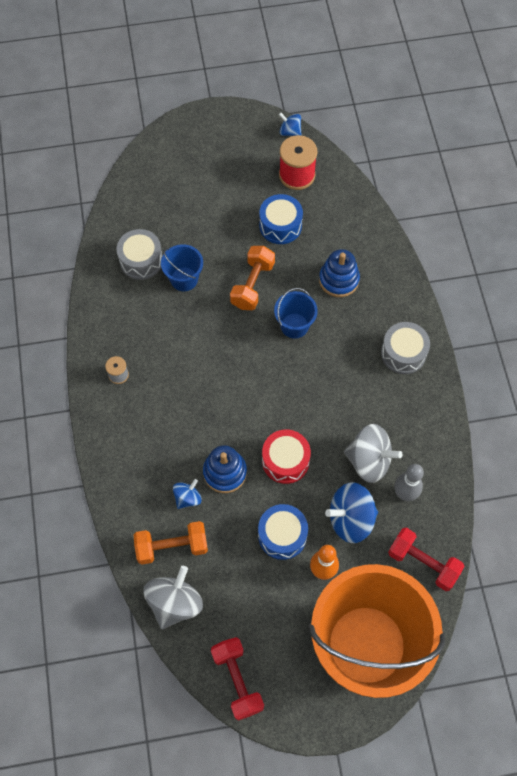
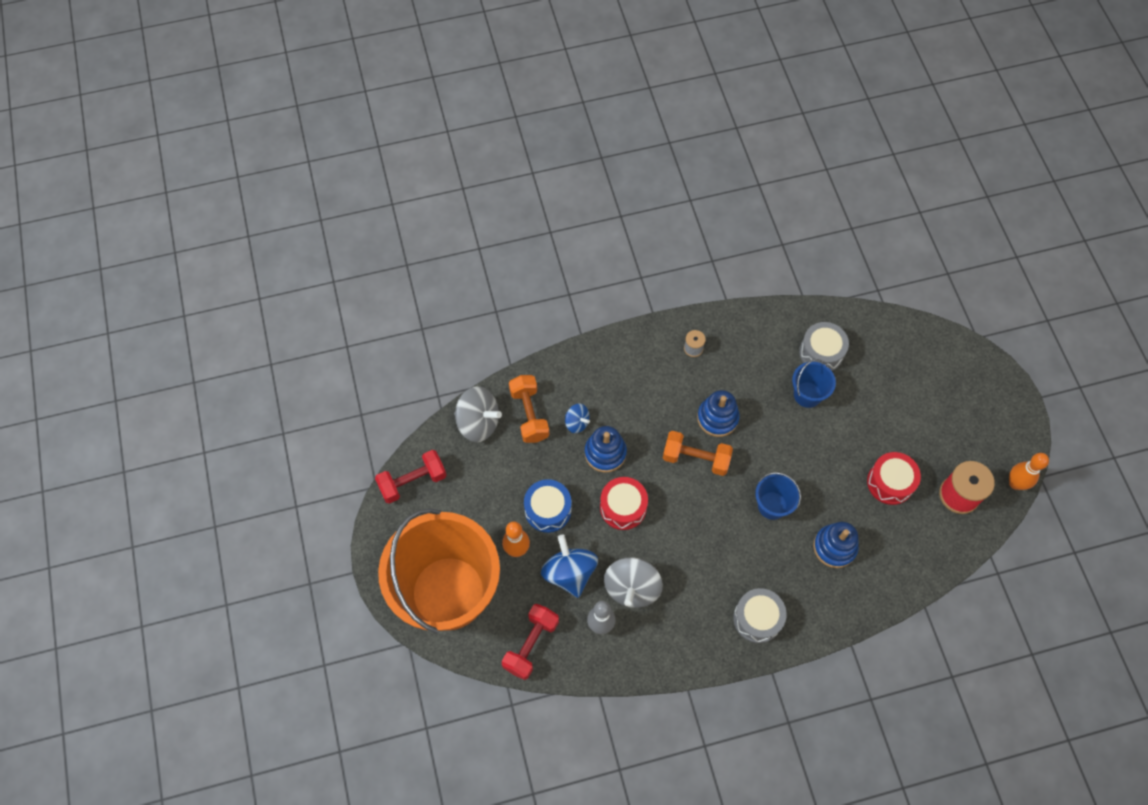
camera: 85 degrees right, 0 degrees up
(199, 362) = (717, 418): none -> blue stacking toy
(252, 285) = (812, 460): orange dumbbell -> orange dumbbell (696, 458)
(280, 225) = (890, 482): blue drum -> red drum
(290, 132) = (1015, 483): blue spinning top -> orange bowling pin

